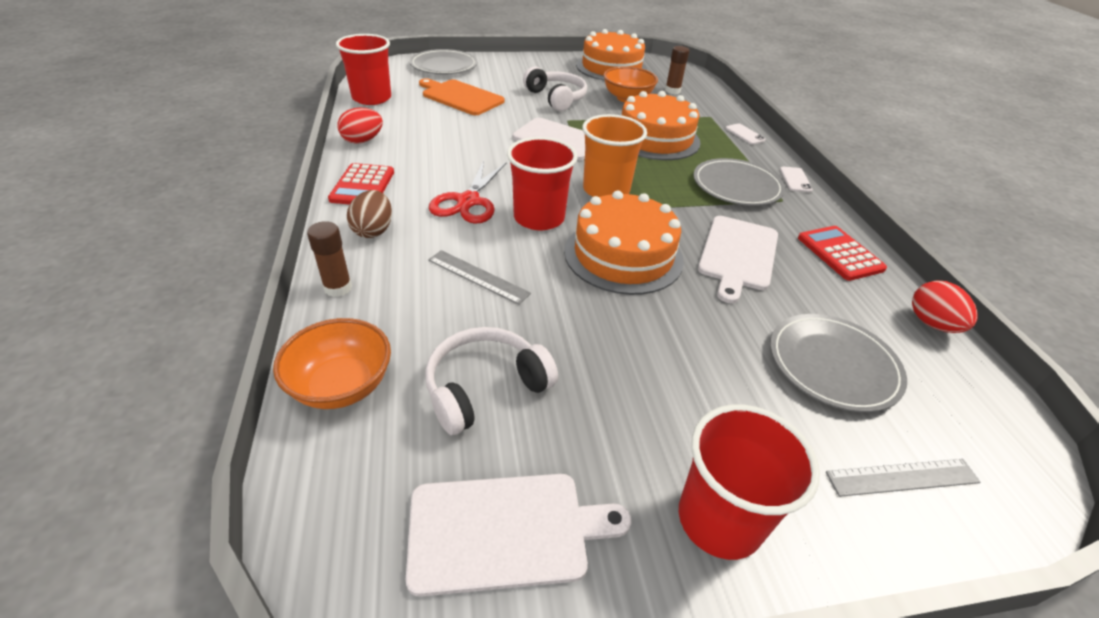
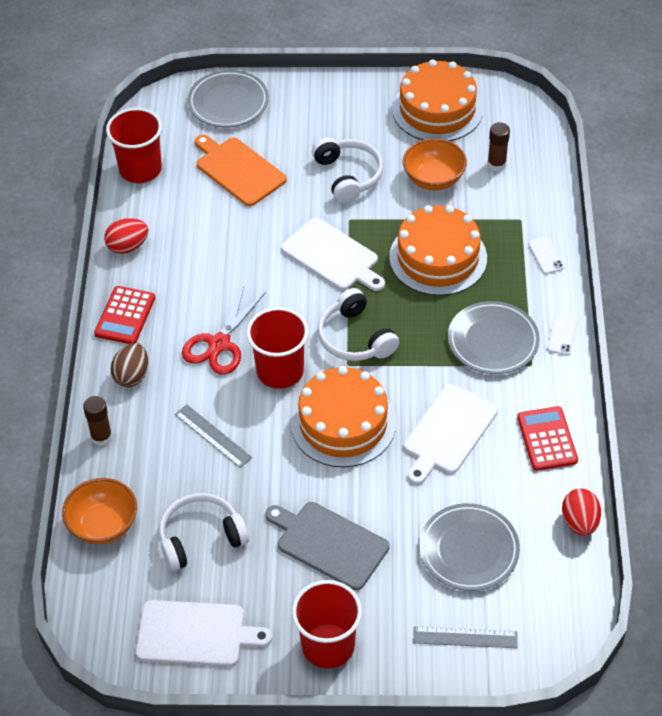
camera: 15 degrees right, 10 degrees up
(606, 190) = (355, 338): orange cup -> white headphones
(659, 376) = (329, 544): none -> grey cutting board

